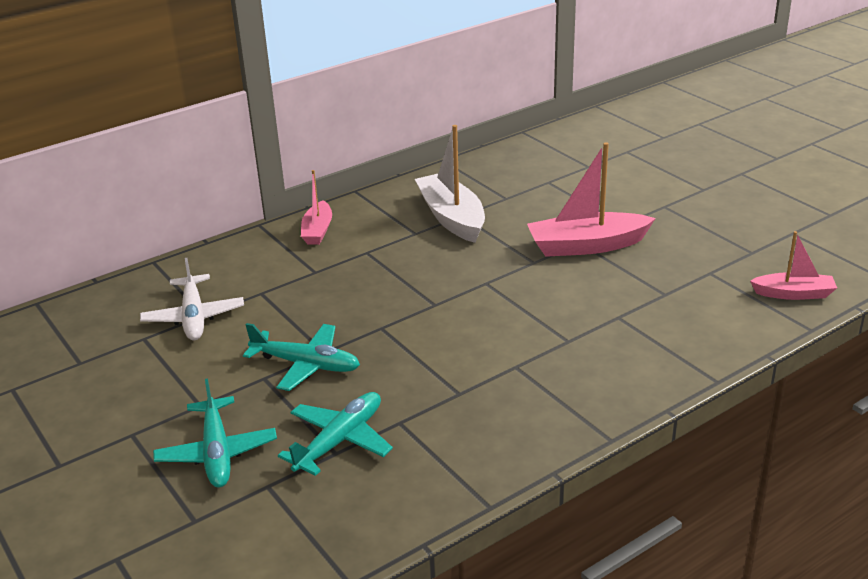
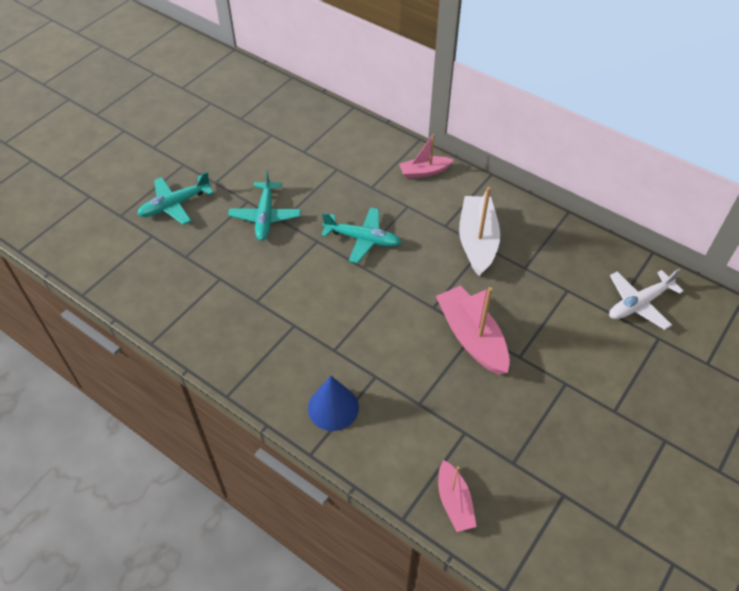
camera: 70 degrees right, 20 degrees up
(194, 316) = (300, 148): white plane -> white plane (639, 303)
(339, 441) = (196, 255): turquoise plane -> turquoise plane (362, 239)
(451, 218) = (477, 241): white boat -> white boat turned 45 degrees counterclockwise
(654, 354) = (333, 407): none -> blue cone

